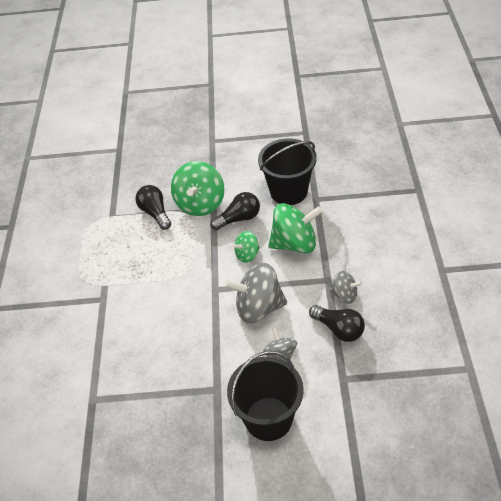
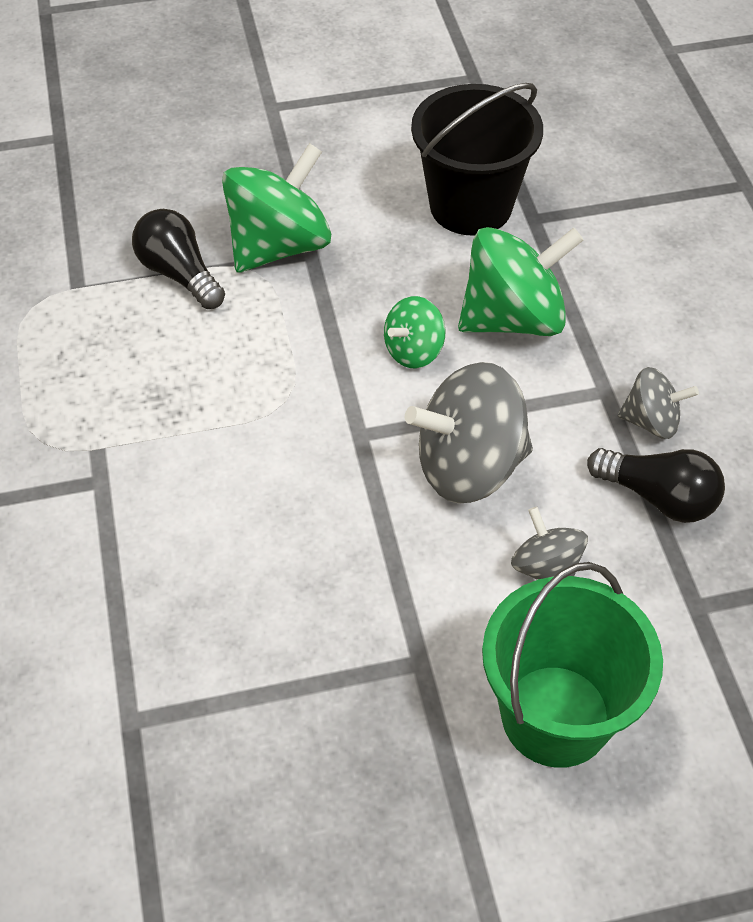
camera: 15 degrees left, 5 degrees up
(200, 204) = (279, 246): green spinning top -> green spinning top turned 135 degrees counterclockwise
(239, 219) = (375, 273): black light bulb -> none
(268, 418) = (555, 715): black bucket -> green bucket

